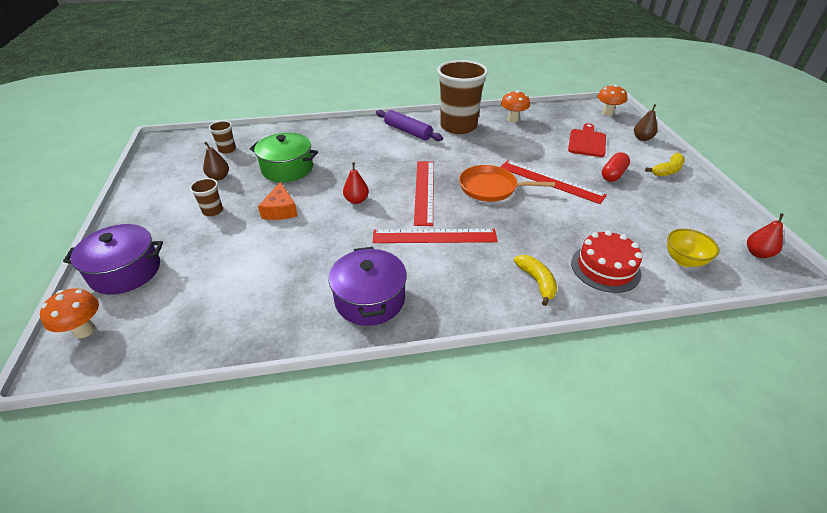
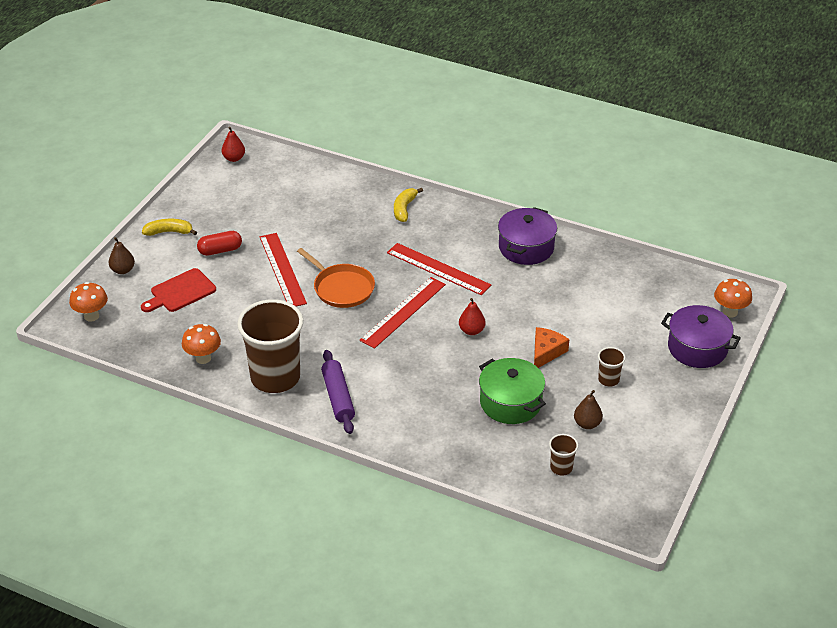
camera: 145 degrees left, 0 degrees up
(605, 268) = (347, 196): red cake -> none
(684, 260) = (289, 176): yellow bowl -> none

